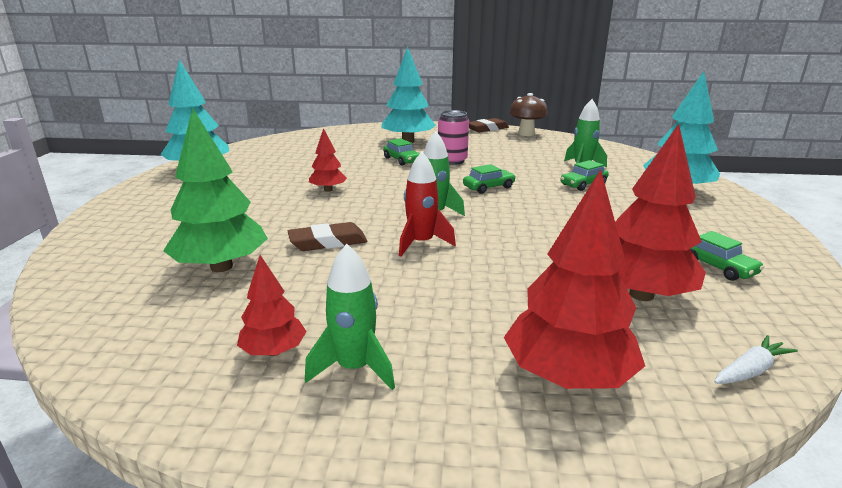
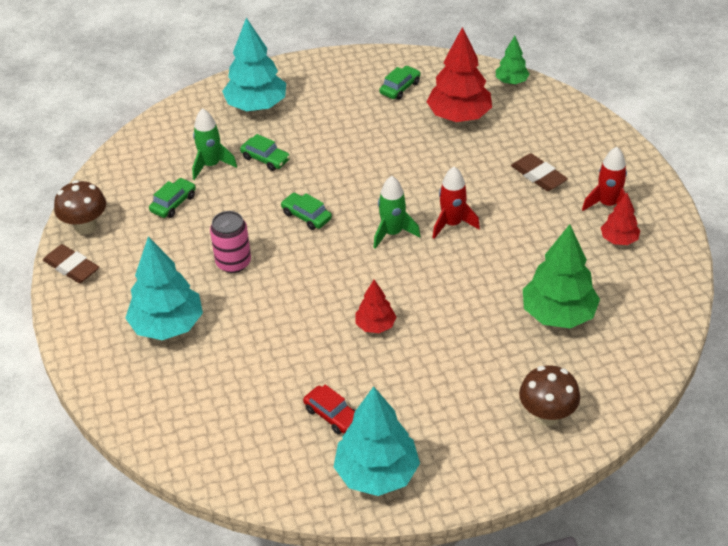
camera: 110 degrees left, 20 degrees up
(129, 230) = (547, 415): none -> brown mushroom
(267, 166) = (332, 415): none -> red car
(328, 242) = (483, 275): brown eraser -> brown eraser (538, 176)
(354, 368) = (607, 204): green rocket -> red rocket
(402, 160) = (250, 304): green car -> green car (173, 203)
(568, 376) = (558, 134): red tree -> none
(750, 370) = (511, 81): white carrot -> green tree

